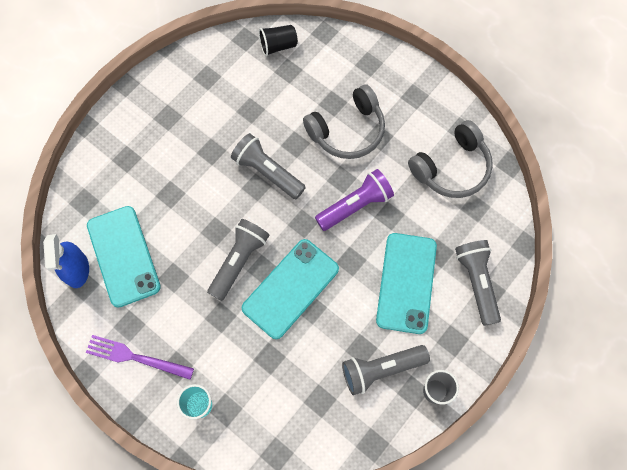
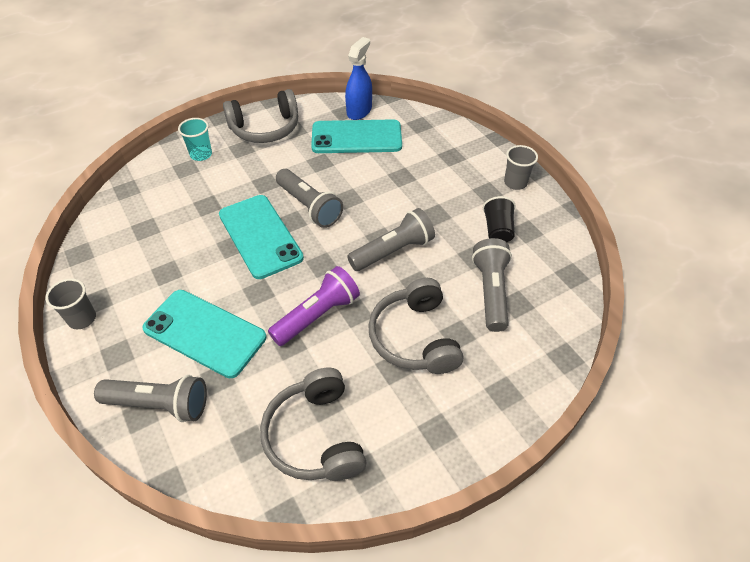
camera: 110 degrees right, 20 degrees down
(77, 270) = (359, 111): blue spray bottle -> blue spray bottle turned 105 degrees clockwise
(135, 357) = (265, 128): purple fork -> grey headphones
(148, 97) = (515, 183): none -> grey cup
(278, 46) = (554, 303): black cup -> black cup (497, 230)
(355, 205) = (317, 315): purple flashlight -> purple flashlight turned 120 degrees counterclockwise
(381, 369) = (136, 281): grey flashlight -> grey flashlight (491, 291)

